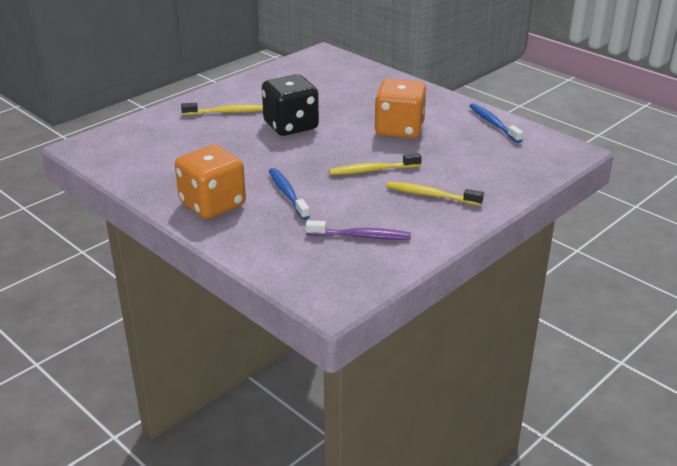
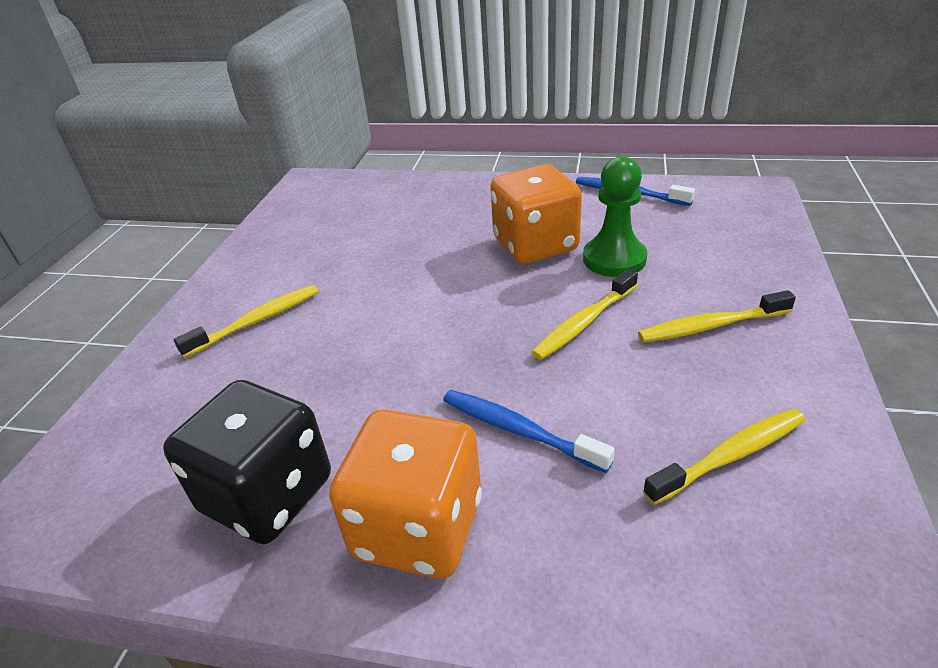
camera: 30 degrees left, 5 degrees up
(291, 126) = (383, 302): black dice -> black dice (267, 494)
(361, 236) = (730, 456): purple toothbrush -> yellow toothbrush
(430, 151) = (614, 259): none -> green pawn

